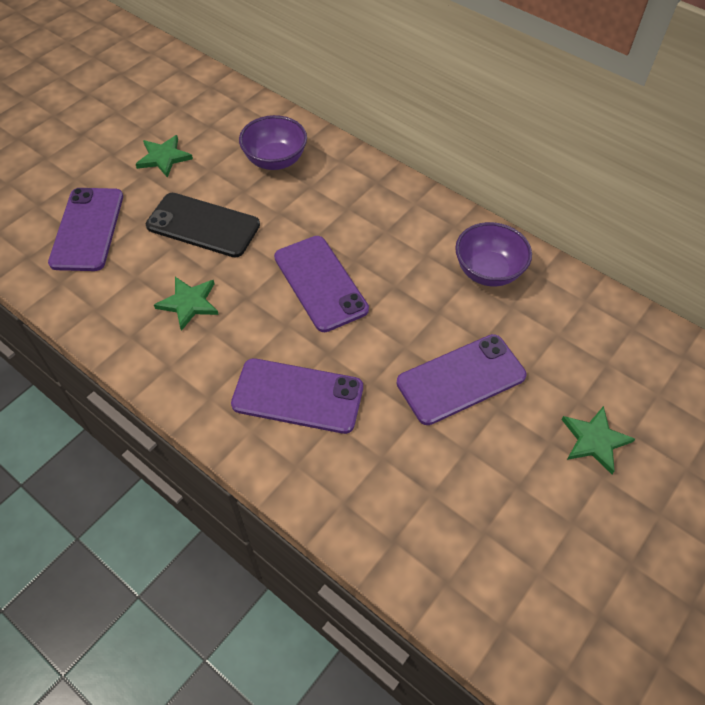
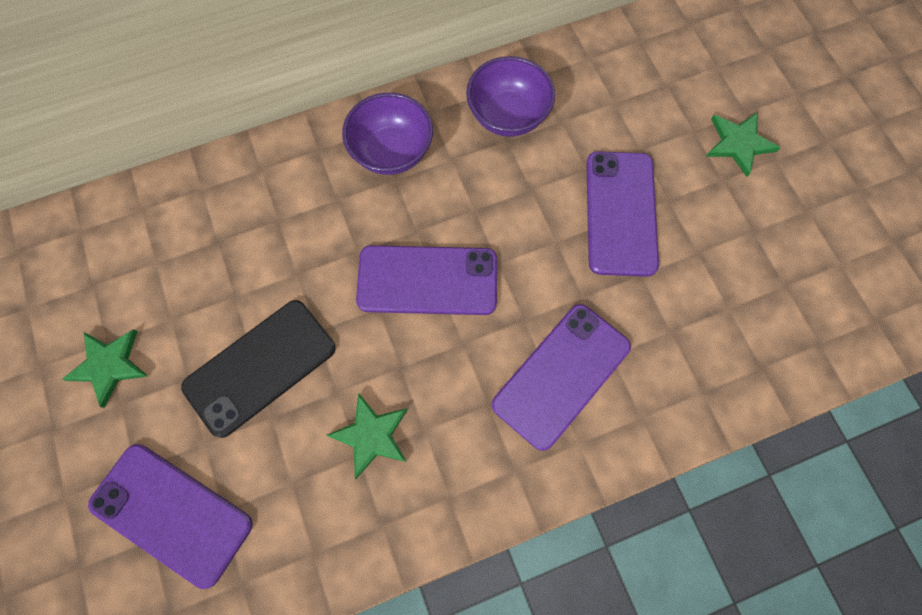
camera: 60 degrees left, 15 degrees up
(275, 160) = (209, 237): purple bowl -> purple bowl (391, 152)

